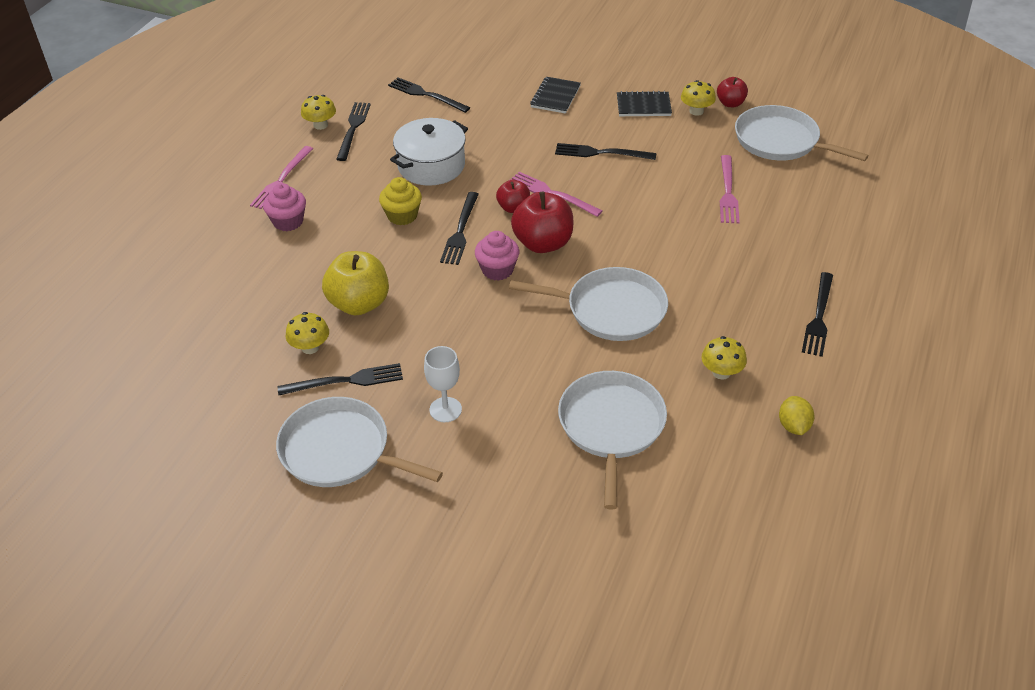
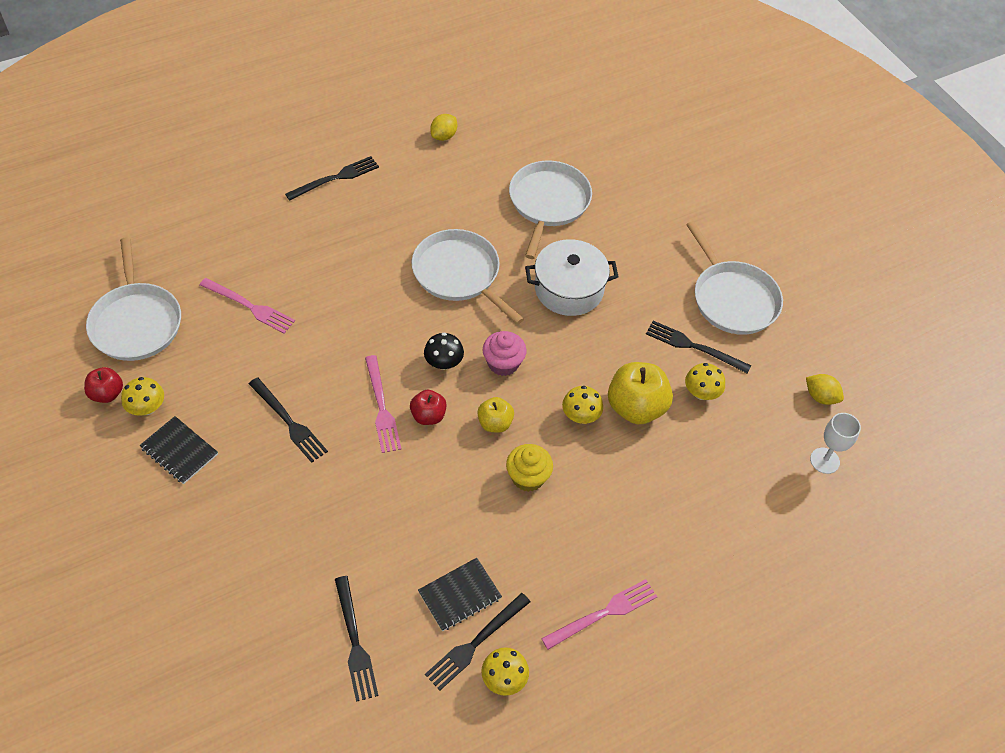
camera: 145 degrees left, 10 degrees up
(193, 411) = (820, 397): none -> yellow lemon
(288, 221) = (634, 546): pink cupcake -> none
(431, 166) = (448, 523): white pot -> white pot (569, 289)
(445, 409) = (641, 281): white goblet -> white goblet (824, 460)
(460, 231) = (495, 423): black fork -> yellow apple
(543, 243) = (443, 363): red apple -> black mushroom
(555, 97) = (237, 530): black notebook -> black notebook (460, 595)
(611, 426) = (548, 203): white pan -> white pan turned 150 degrees clockwise
(721, 372) = (443, 188): yellow mushroom -> yellow mushroom (580, 416)
(727, 192) = (249, 306): pink fork -> pink fork turned 75 degrees clockwise

